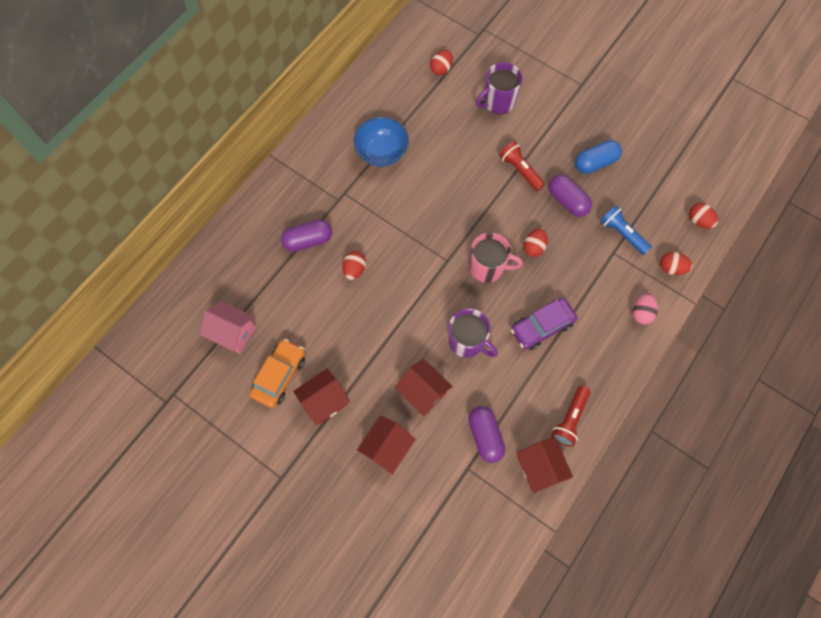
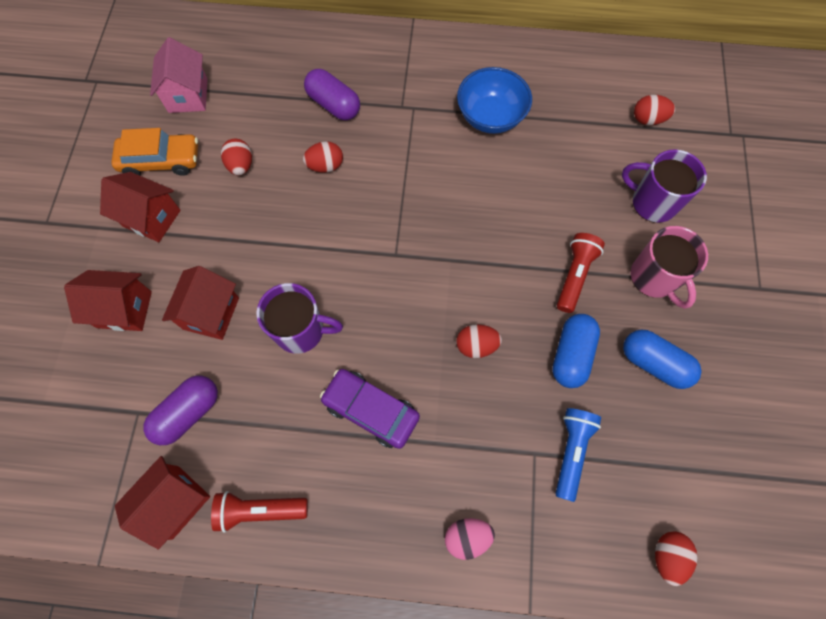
camera: 60 degrees right, 0 degrees up
(467, 342) = (301, 330): purple mug -> purple mug turned 90 degrees counterclockwise
(487, 268) = (414, 304): pink mug -> pink mug (654, 278)
(567, 201) = (571, 355): purple capsule -> blue capsule
(671, 268) = (563, 549): red egg -> red egg (241, 165)

